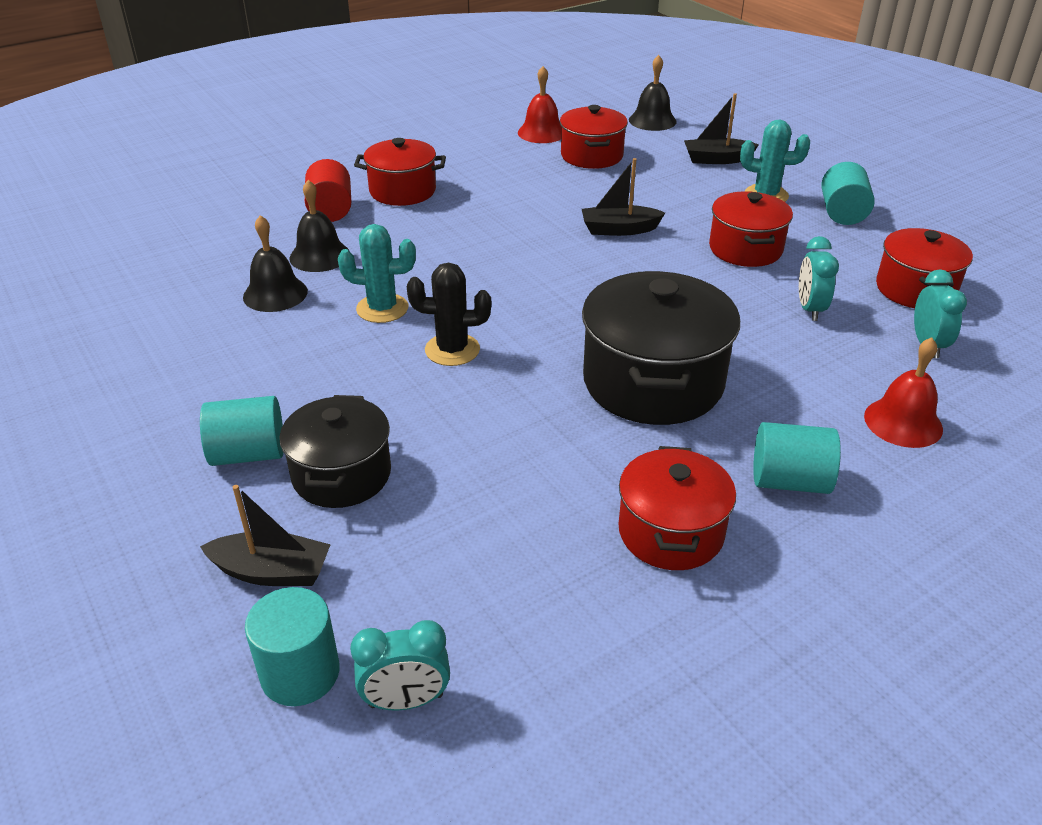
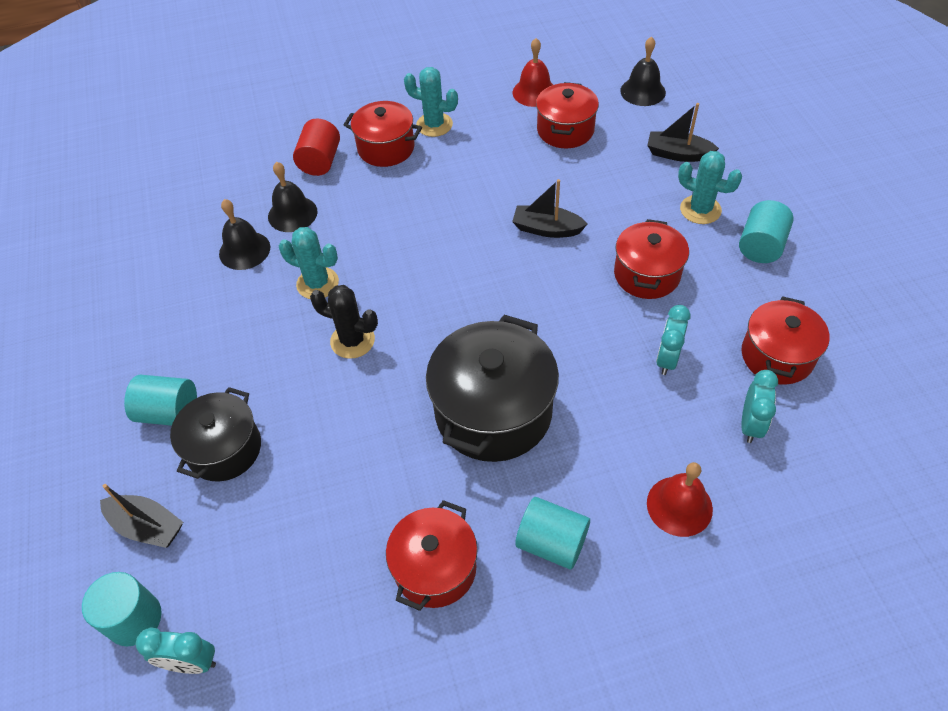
camera: 20 degrees right, 15 degrees up
(447, 167) = (434, 125): none -> turquoise cactus

